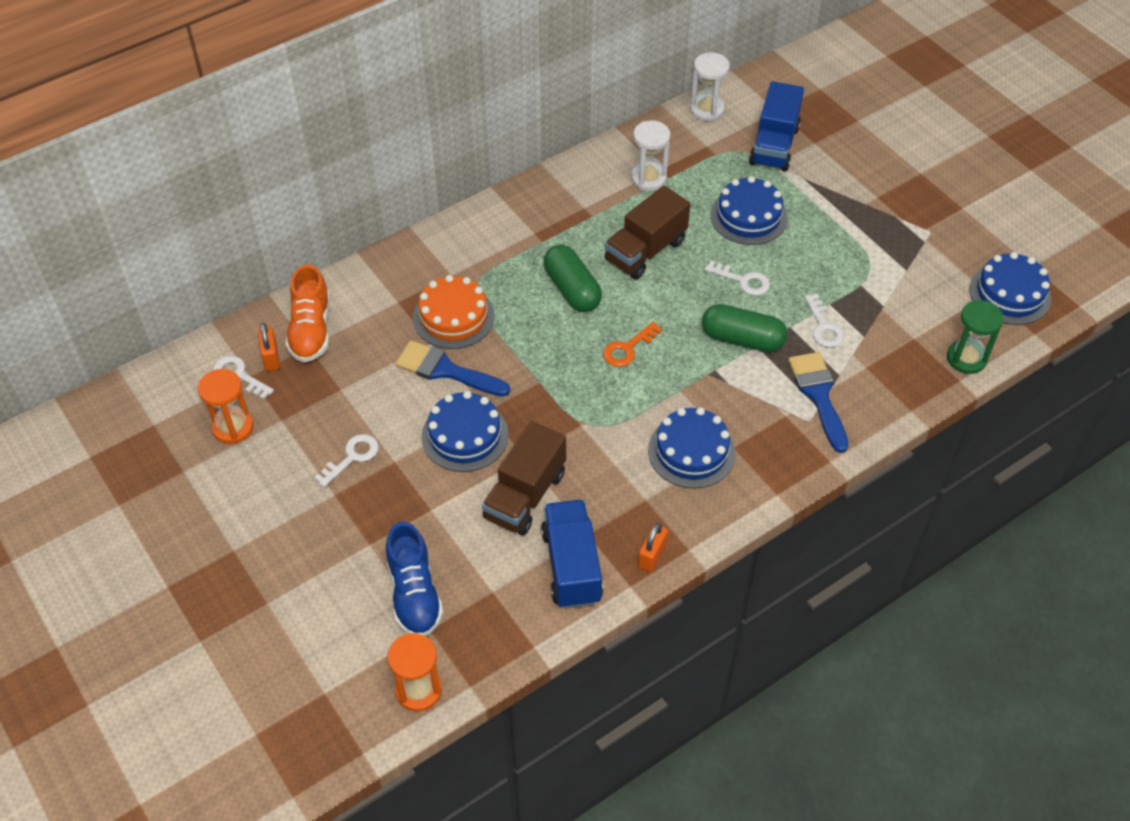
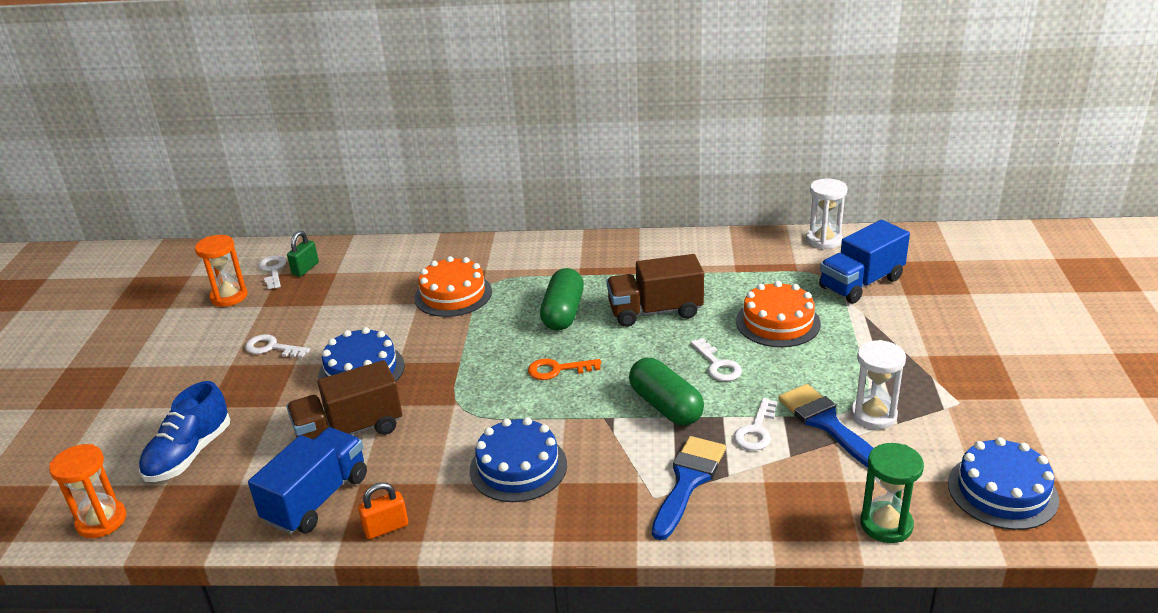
camera: 40 degrees right, 20 degrees down
(271, 358) = (305, 269): orange padlock -> green padlock
(311, 330) = (350, 264): orange shoe -> none
(352, 457) = (272, 348): white key -> white key turned 150 degrees counterclockwise
(445, 370) = (404, 324): blue brush -> blue brush (826, 423)
(648, 178) = (717, 266): white hourglass -> white hourglass (873, 415)
(748, 216) = (778, 322): blue cake -> orange cake

